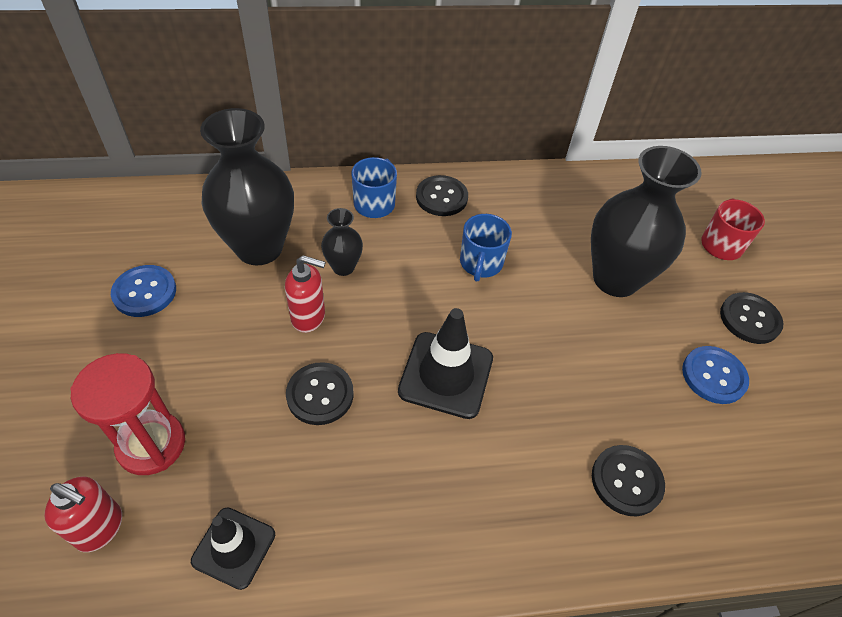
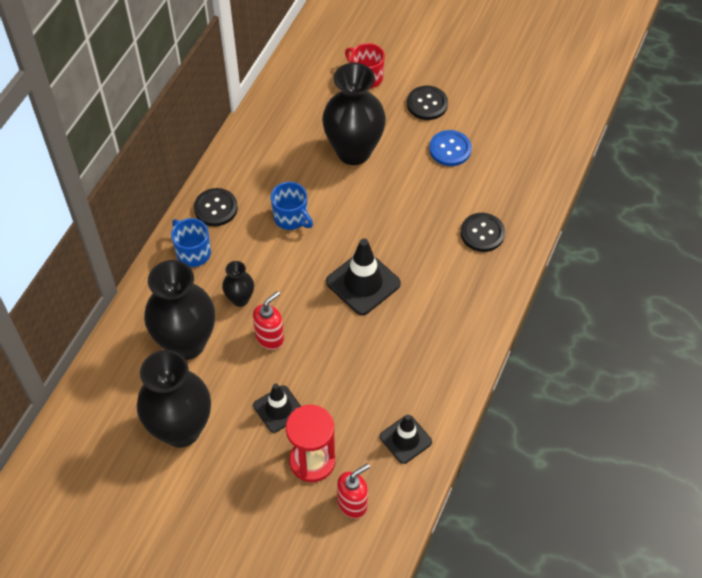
camera: 55 degrees left, 5 degrees up
(145, 292) = (181, 429): blue button -> black vase
(213, 371) = (278, 409): none -> black traffic cone
(320, 394) = (334, 356): black button -> none

